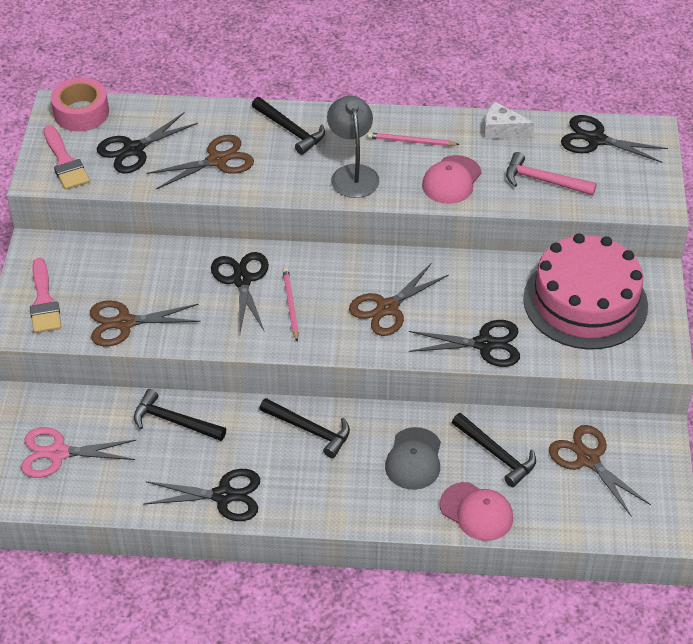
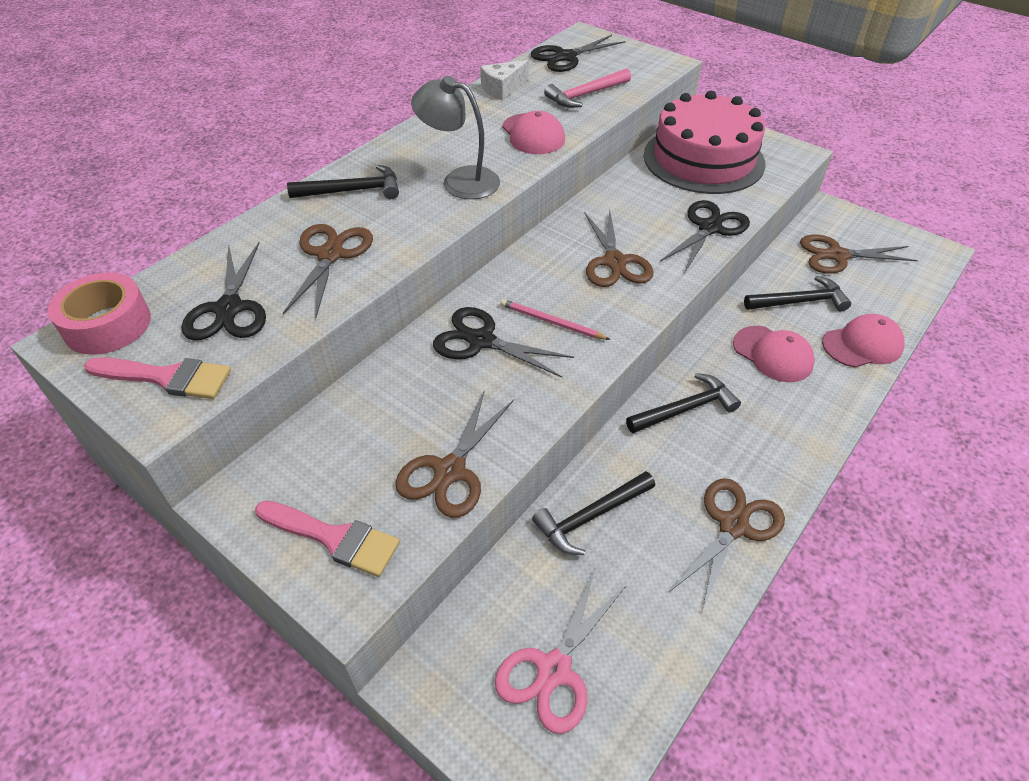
camera: 55 degrees left, 0 degrees up
(223, 496) = (733, 525): black scissors -> brown scissors
(411, 141) = (458, 134): pink pencil -> none
(414, 459) = (773, 354): grey cap -> pink cap

